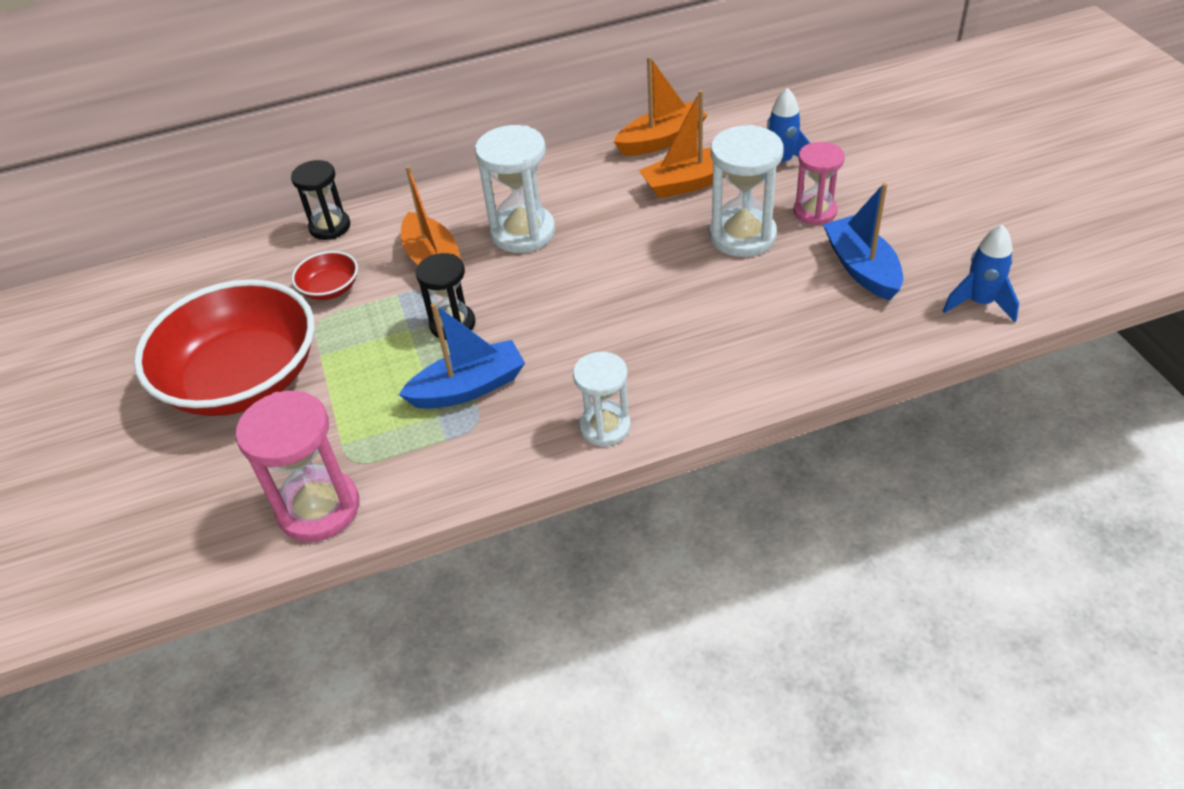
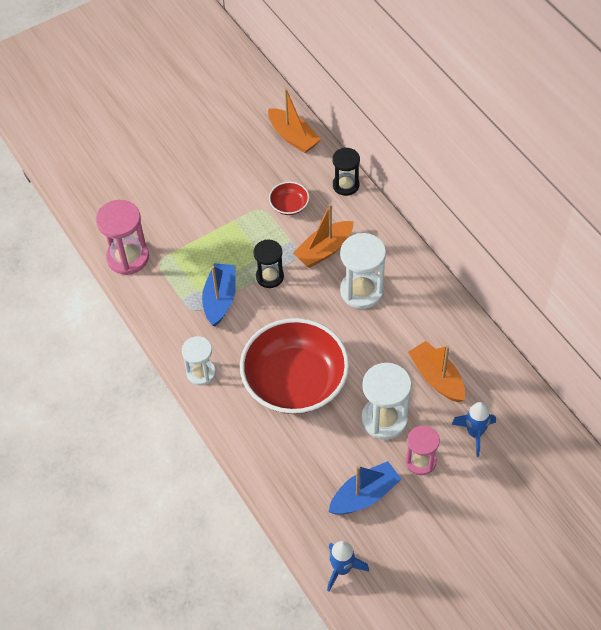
camera: 75 degrees right, 10 degrees up
(243, 379) = (210, 191): red bowl -> red bowl (295, 382)
(468, 388) = (220, 299): blue boat -> blue boat turned 135 degrees counterclockwise
(661, 140) = (485, 351): orange boat -> orange boat (293, 137)

